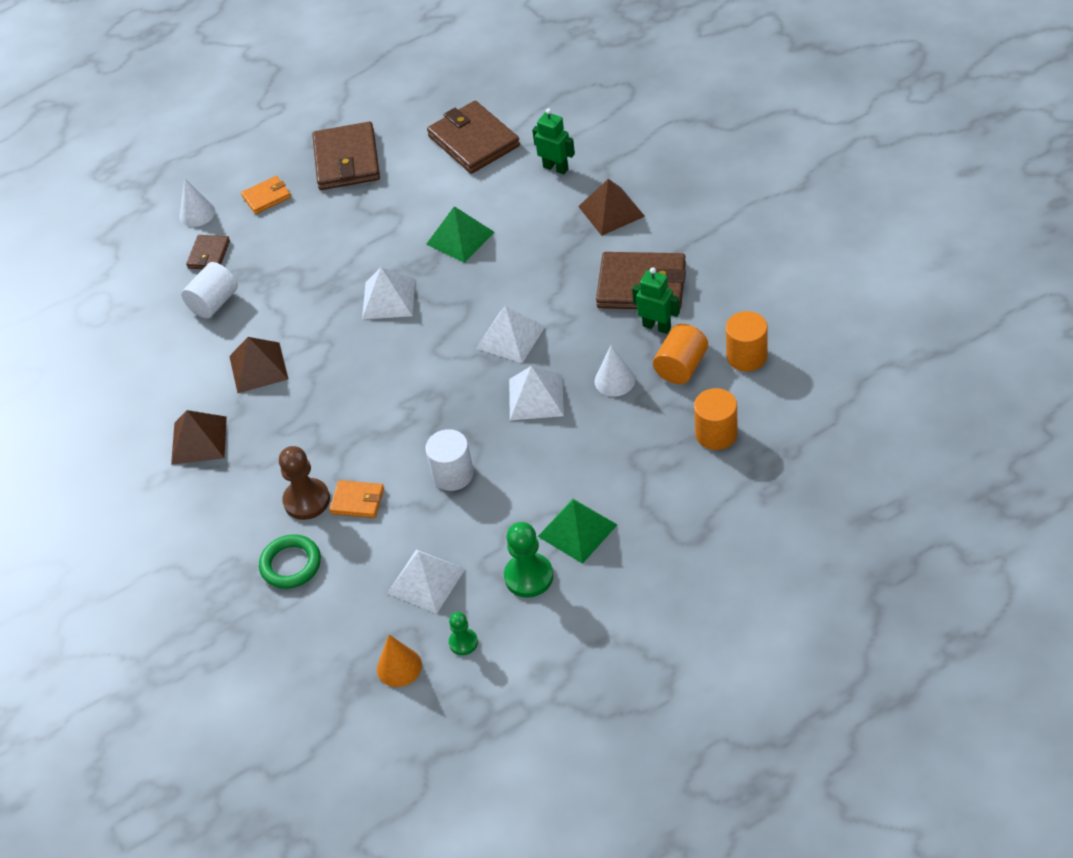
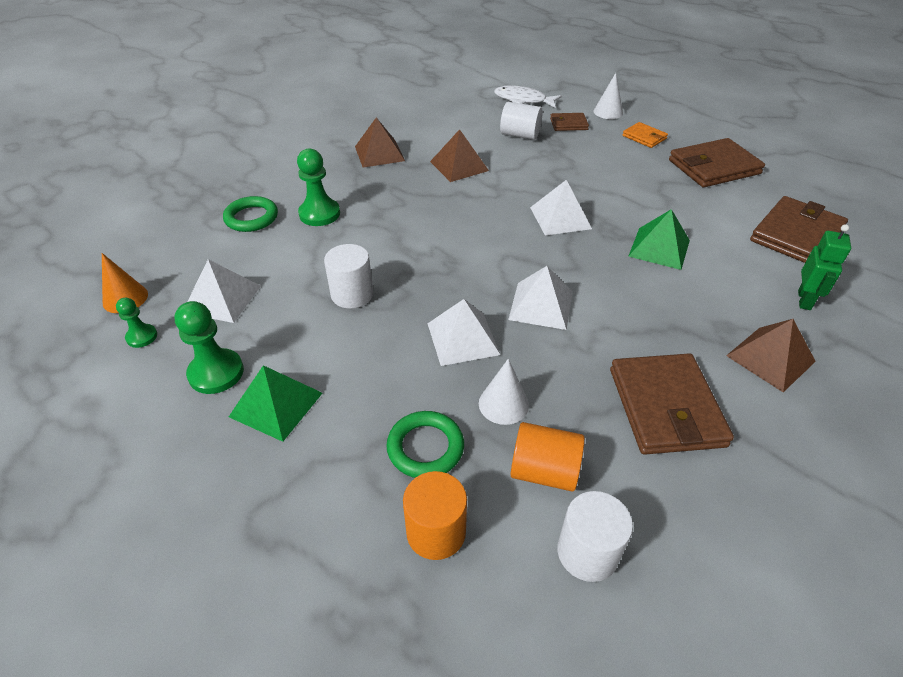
camera: 70 degrees right, 5 degrees down
(130, 285) = (523, 100): none -> white fish
(307, 500) = (319, 214): brown pawn -> green pawn
(357, 501) = (319, 241): orange wallet -> none
(645, 433) = (425, 448): none -> green ring
(657, 326) = (604, 433): green robot -> none
(746, 356) = (587, 552): orange cylinder -> white cylinder

